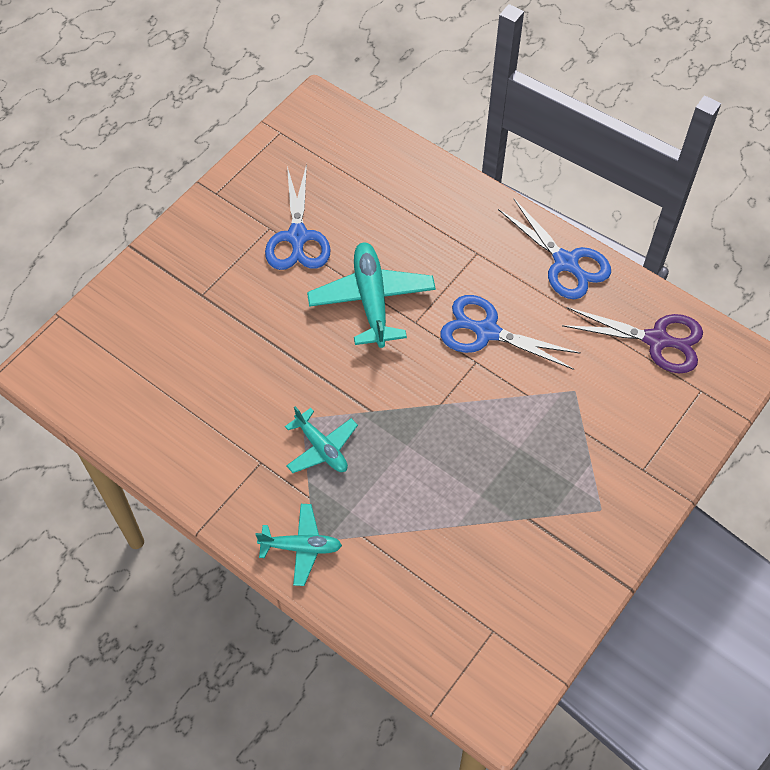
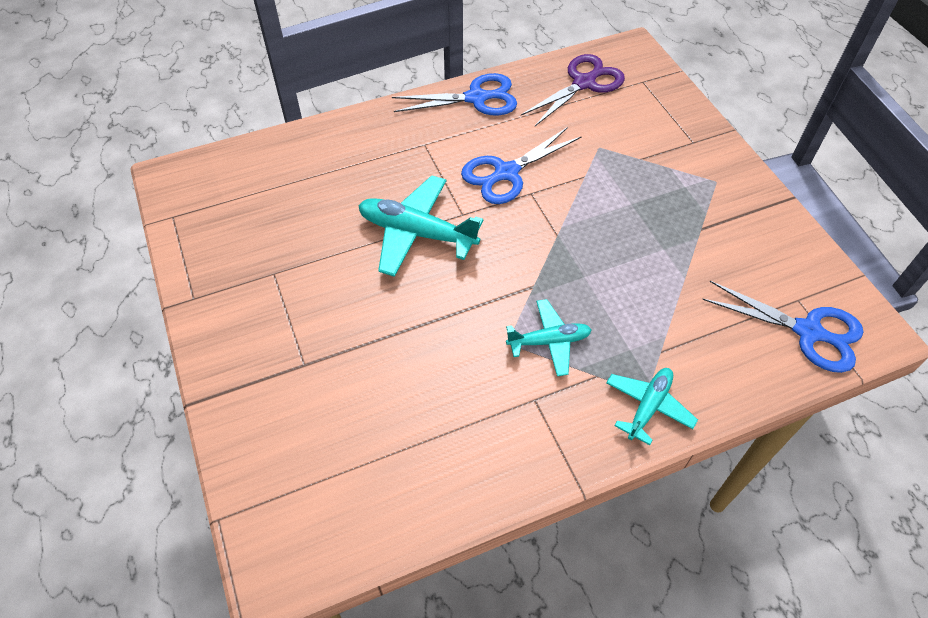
camera: 60 degrees left, 5 degrees down
(297, 237) = (303, 256): blue scissors -> blue scissors (808, 332)

